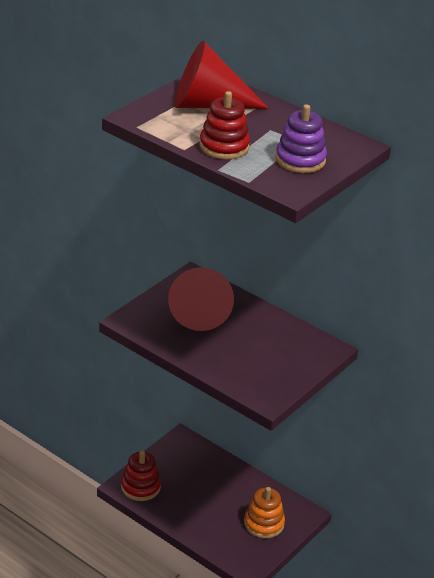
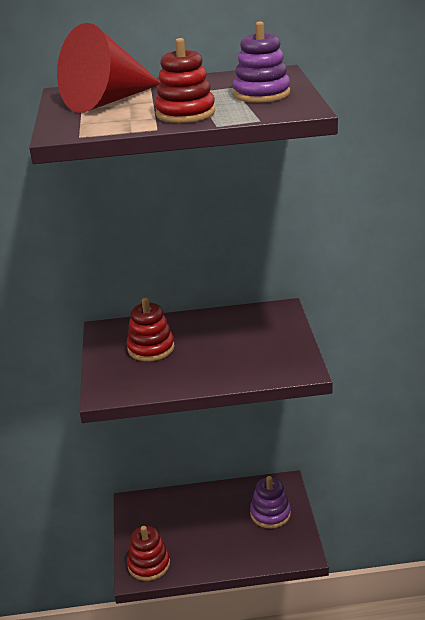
camera: 40 degrees left, 5 degrees down
(199, 311) = (151, 348): red cone -> red stacking toy
(264, 523) = (270, 513): orange stacking toy -> purple stacking toy

